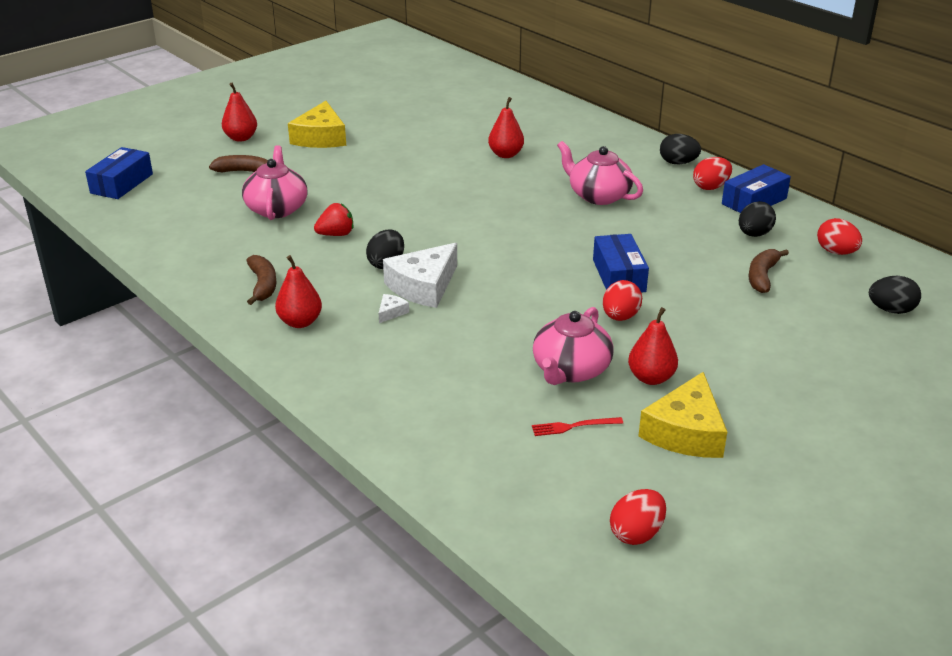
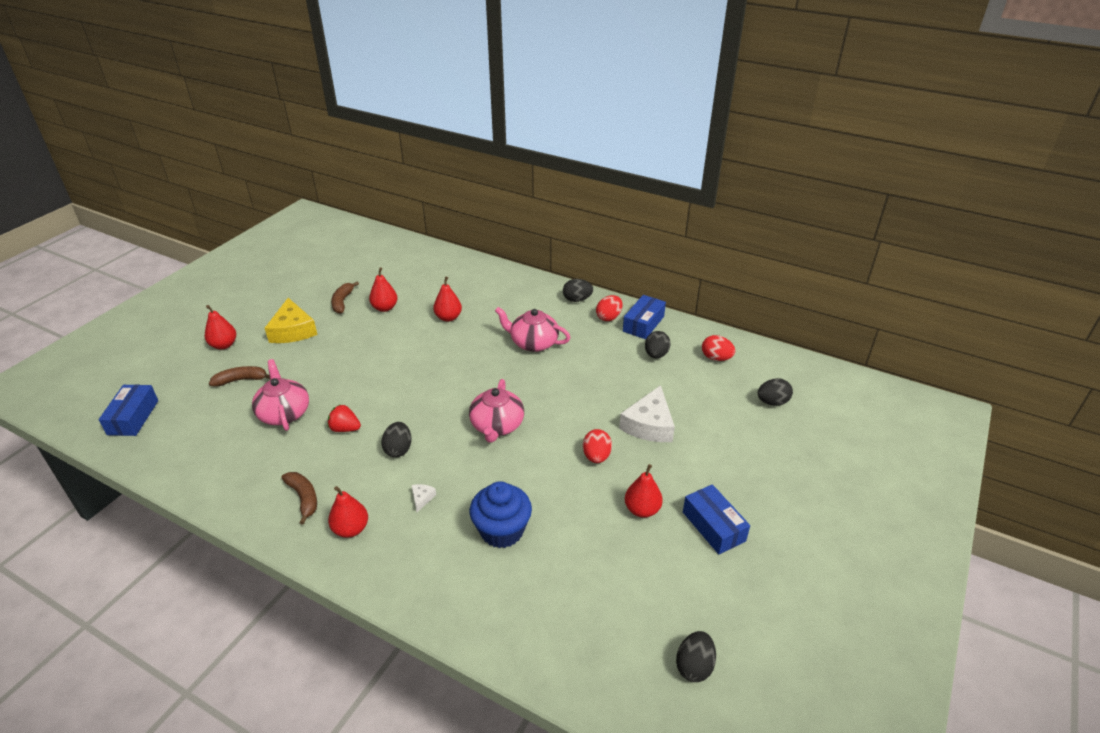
camera: 20 degrees left, 5 degrees up
(336, 234) = (345, 429): red strawberry -> red strawberry turned 120 degrees counterclockwise
(423, 286) = (437, 465): white cheese -> white cheese (649, 425)
(435, 133) = (385, 308): none -> red pear
(468, 360) = (502, 531): none -> blue cupcake
(570, 370) = (582, 519): pink teapot -> pink teapot (497, 426)
(573, 426) = (607, 574): red fork -> none
(619, 275) = (579, 417): blue box -> blue box (713, 526)
(636, 534) = (694, 666): red egg -> black egg
(685, 432) = (687, 555): yellow cheese -> none
(762, 276) = (677, 392): brown banana -> brown banana (342, 302)

